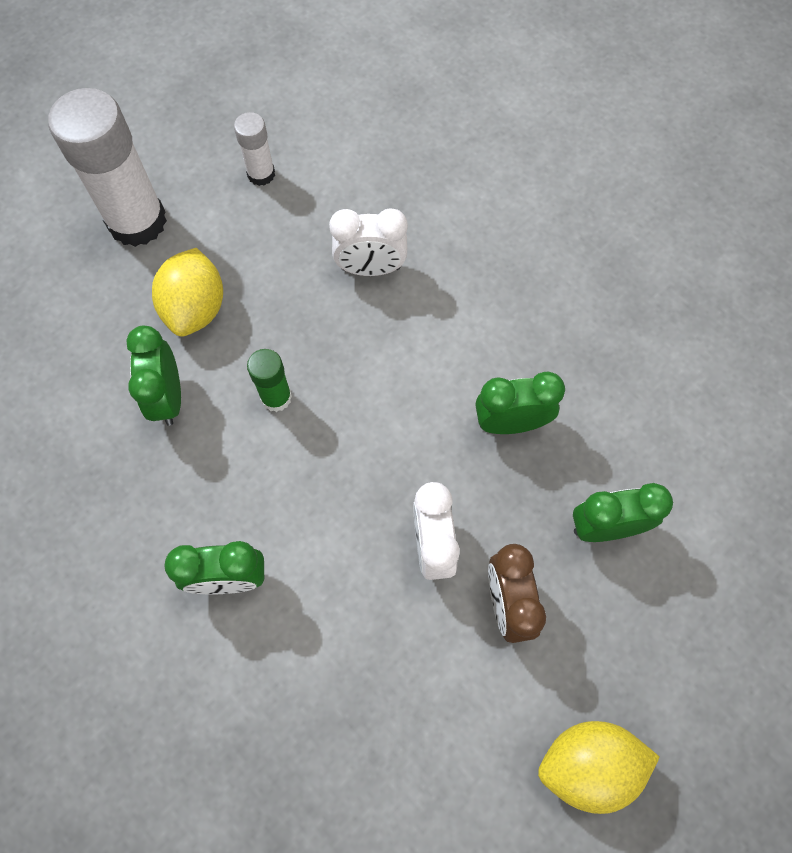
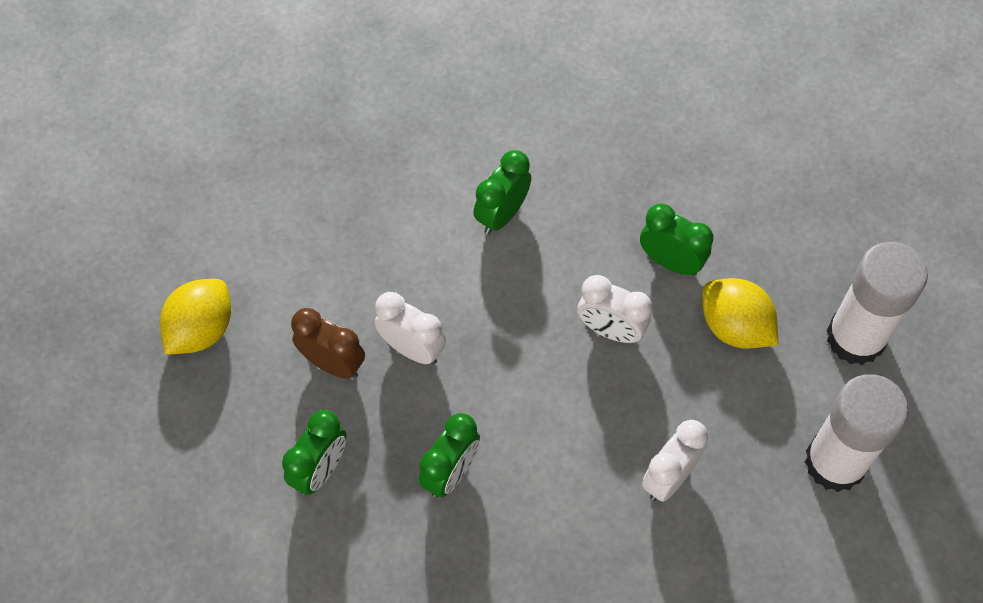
camera: 130 degrees right, 5 degrees down
(261, 174) = (835, 462): white glue stick -> white glue stick, size x2.04
(276, 397) = (610, 330): green glue stick -> white clock

